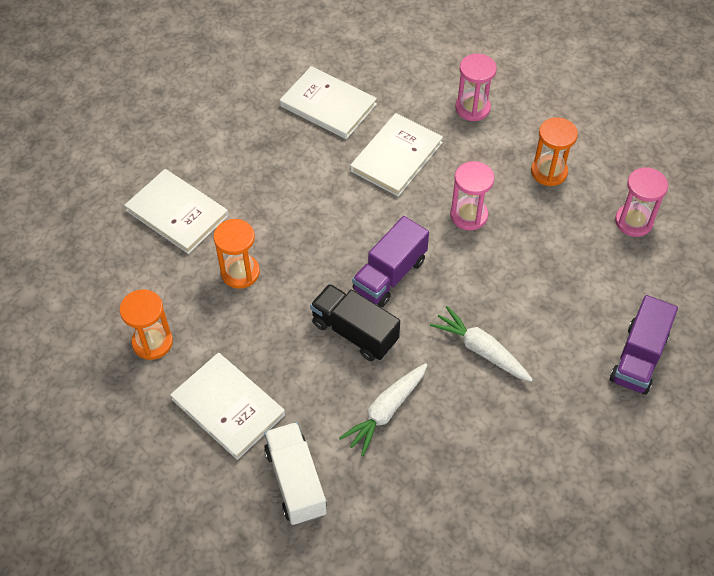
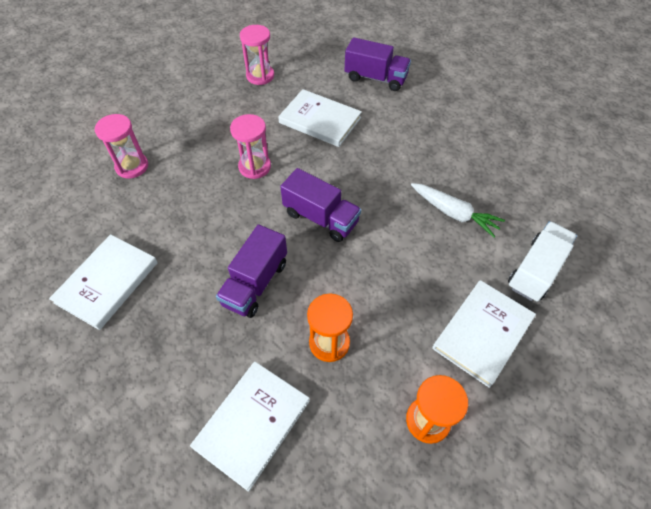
camera: 95 degrees left, 0 degrees up
(296, 481) = (535, 270): white truck -> white truck turned 150 degrees clockwise
(313, 215) = (255, 283): none -> purple truck
(354, 332) = (383, 239): black truck -> none
(396, 157) = (185, 220): white book -> white book (320, 120)
(481, 350) = (385, 157): white carrot -> none
(549, 172) = (210, 119): orange hourglass -> none

